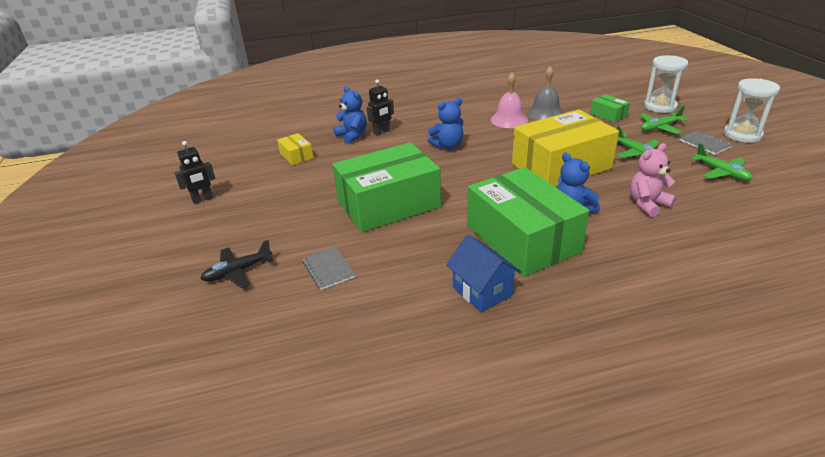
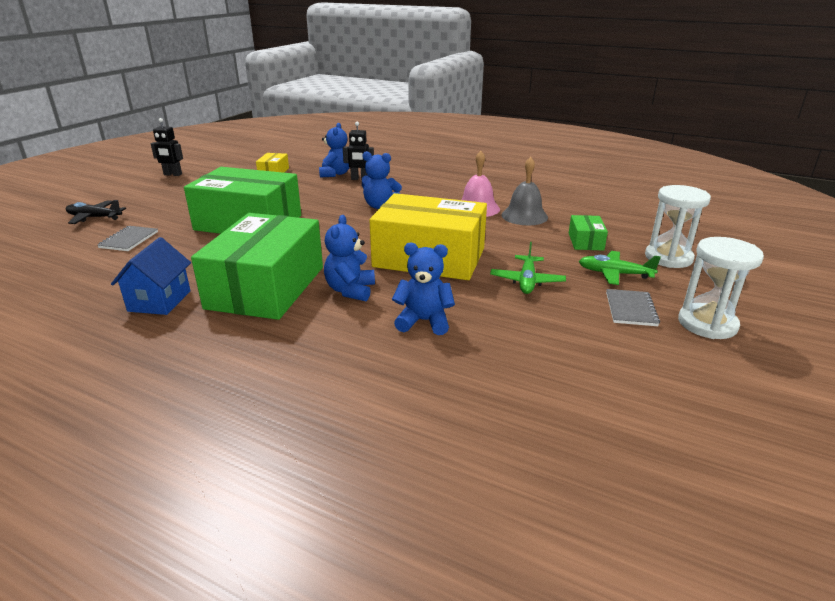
camera: 40 degrees right, 5 degrees down
(647, 204) = (424, 321): pink teddy bear -> blue teddy bear
(721, 172) = (576, 340): green plane -> none

